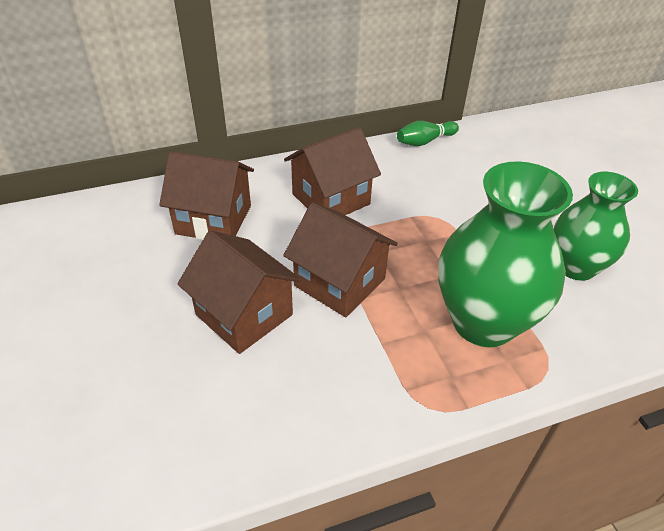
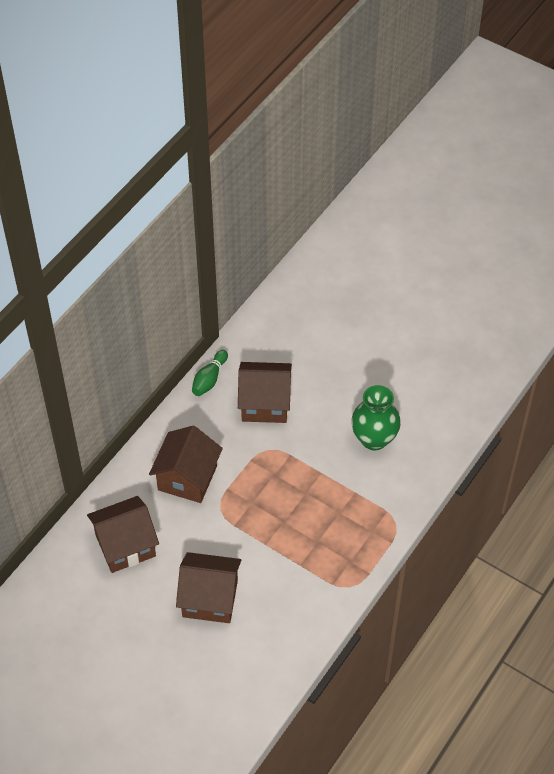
camera: 35 degrees left, 10 degrees up
(339, 282) = (246, 540): brown house -> brown house (265, 403)
(483, 322) = (345, 515): green vase -> none

